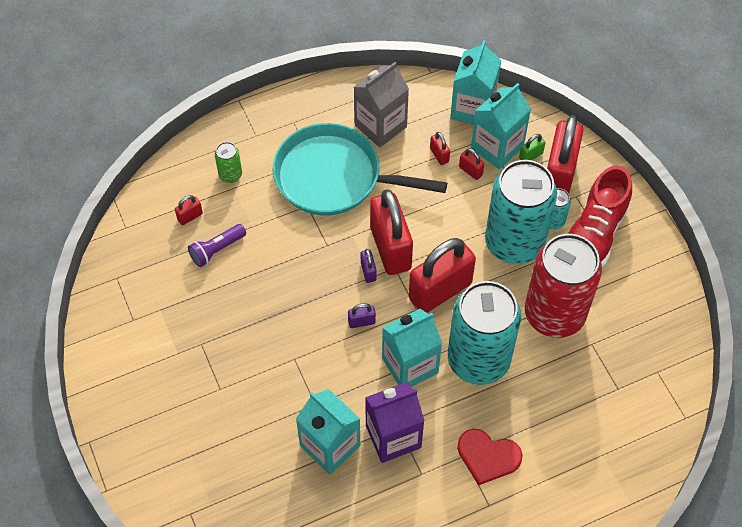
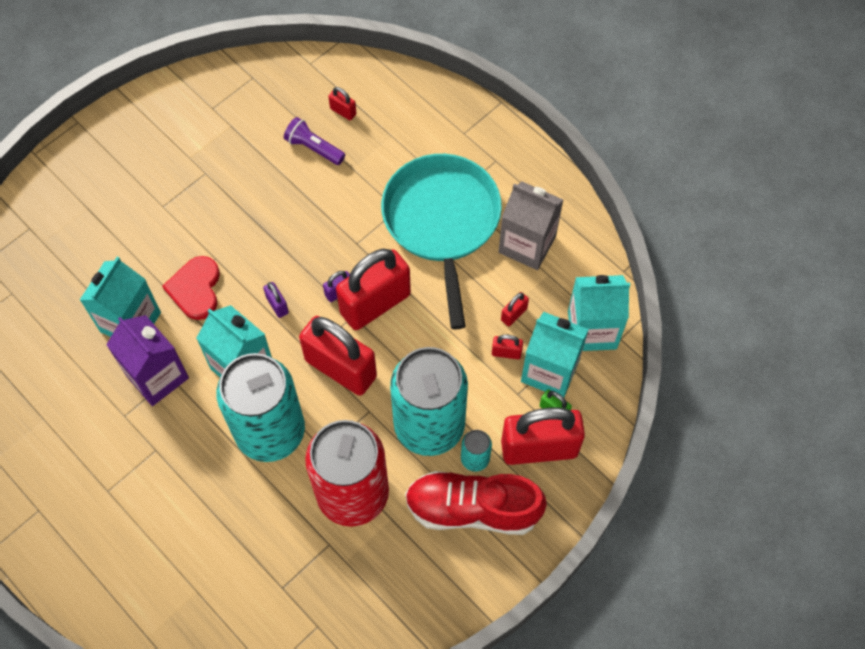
camera: 70 degrees right, 5 degrees up
(230, 175) = (406, 128): green can -> none
(470, 171) = (506, 352): red padlock -> red padlock turned 75 degrees clockwise
(487, 456) = (161, 474): red heart -> red heart (195, 289)

